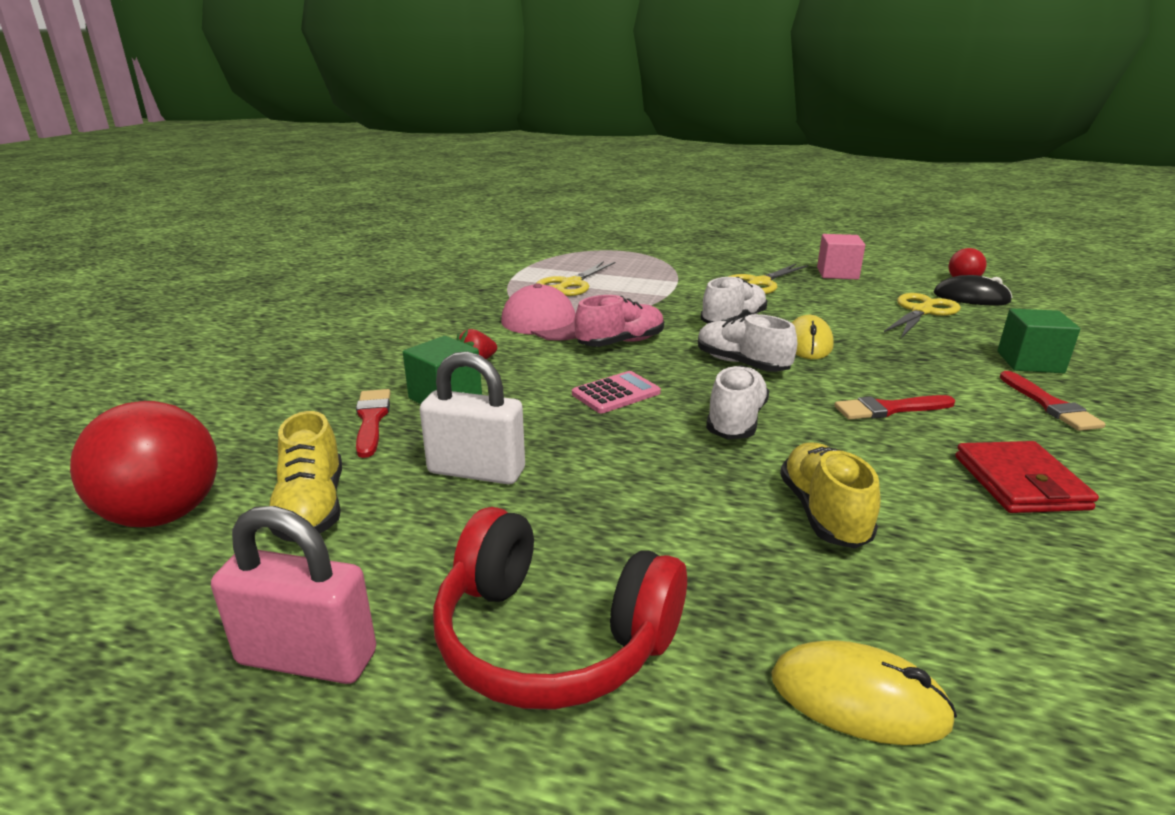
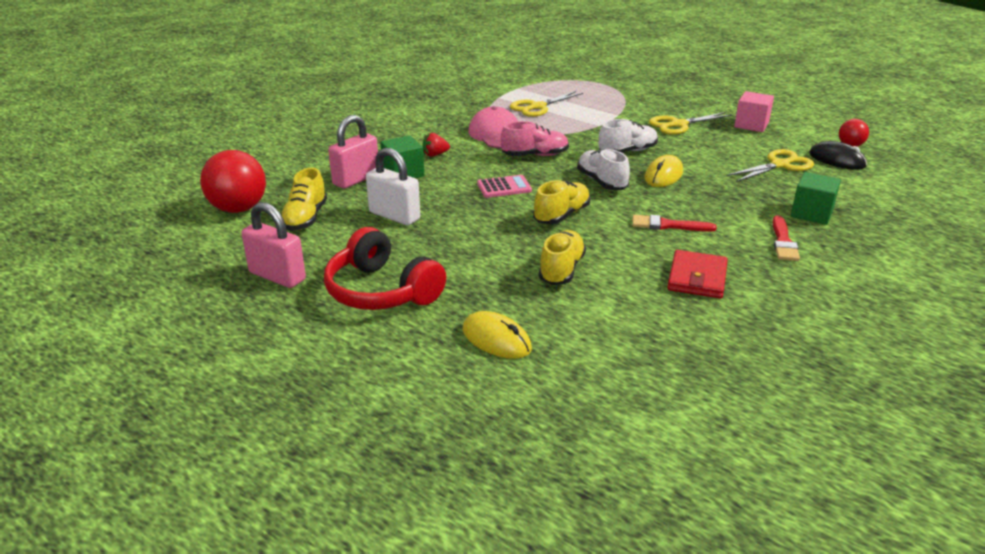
camera: 20 degrees right, 5 degrees up
(372, 420) = (356, 179): red brush -> pink padlock
(736, 421) = (561, 215): white shoe -> yellow shoe

